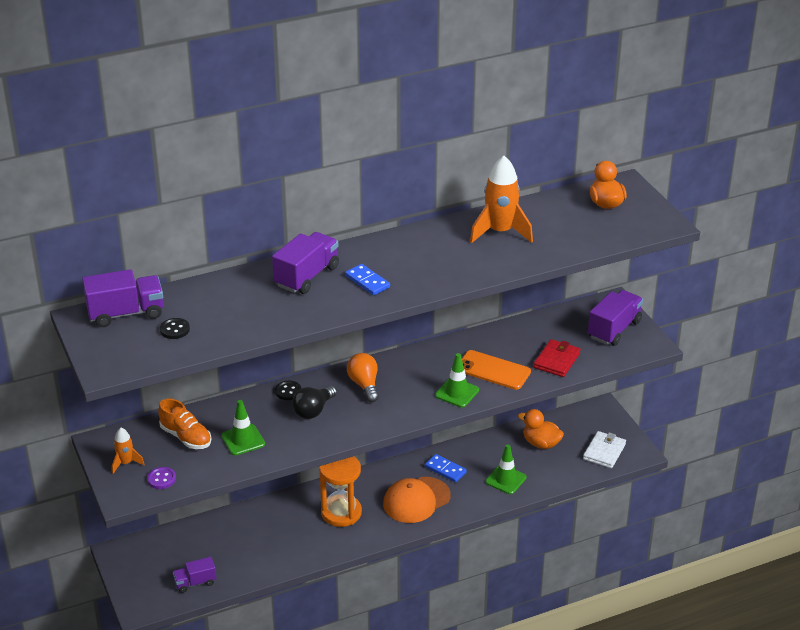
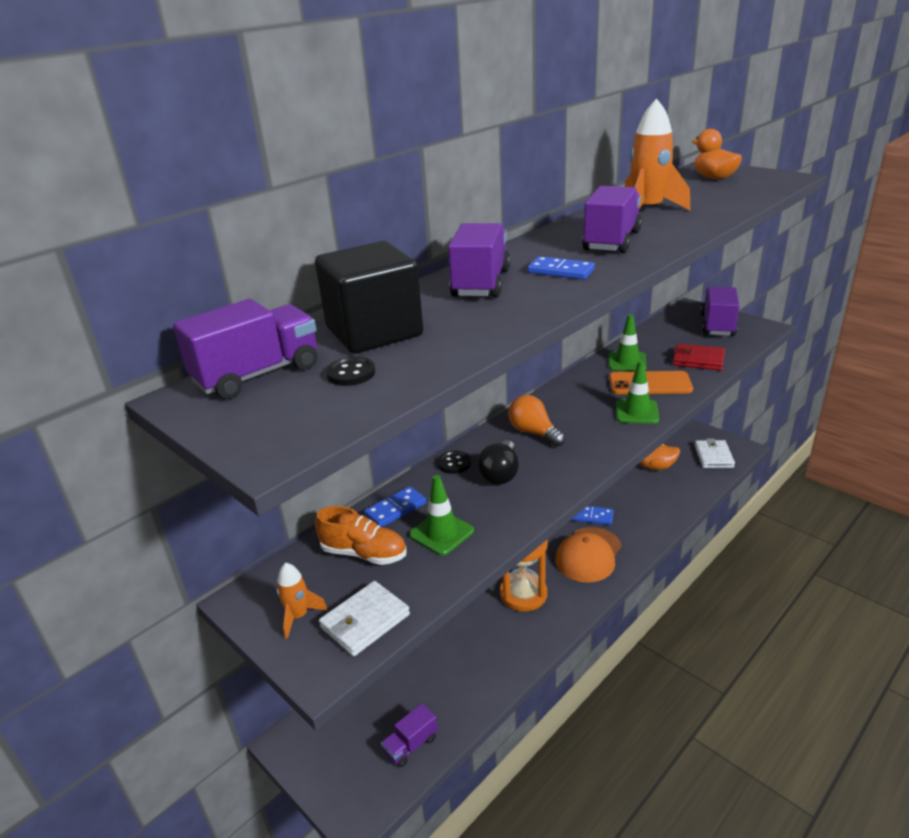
camera: 20 degrees left, 5 degrees down
(161, 479) = (365, 621): purple button -> white wallet
(209, 300) = (374, 332): none -> black cube
(225, 413) = (396, 509): none -> blue domino
(434, 261) = (612, 241): none -> purple truck
(506, 479) = (654, 507): green traffic cone -> green traffic cone (627, 362)
(556, 360) = (698, 360): red wallet -> red wallet turned 75 degrees counterclockwise

